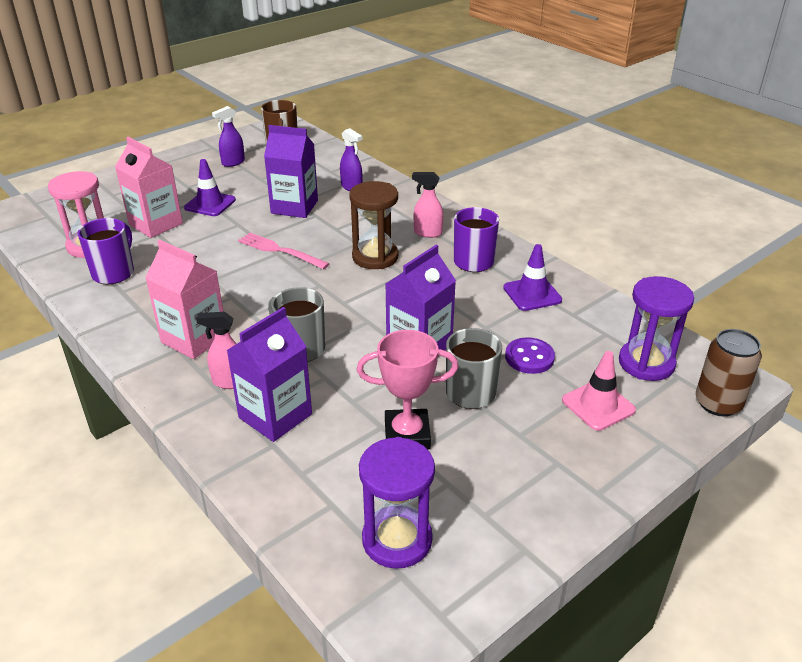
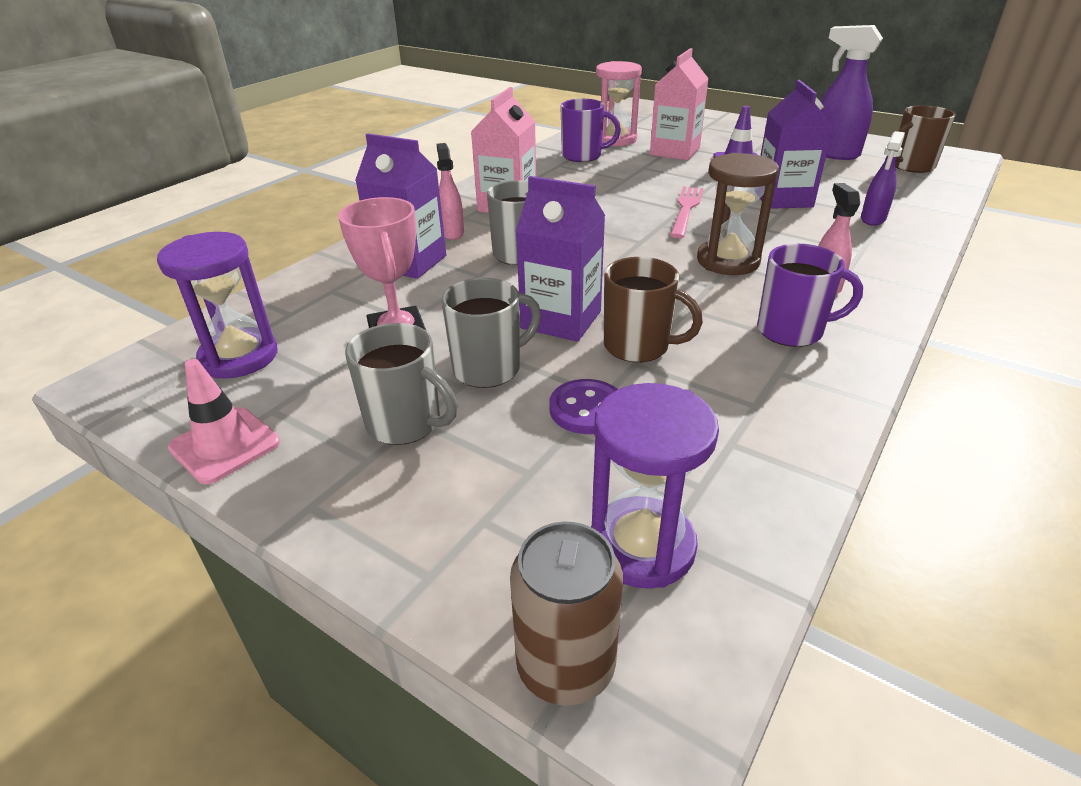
camera: 75 degrees right, 0 degrees up
(233, 162) = (833, 154): purple spray bottle -> purple spray bottle, size x1.67
(467, 321) = (638, 346): none -> brown mug
(523, 440) = (405, 423): none -> grey mug
(532, 294) = (752, 394): purple traffic cone -> none
(598, 405) = (502, 491): pink traffic cone -> pink traffic cone (225, 445)

